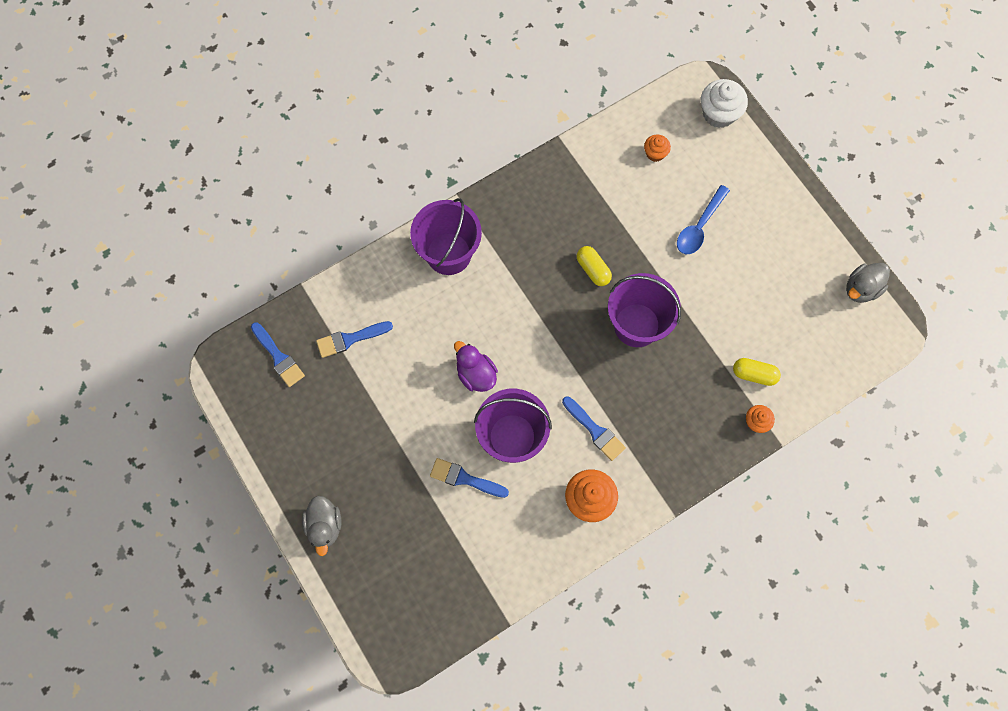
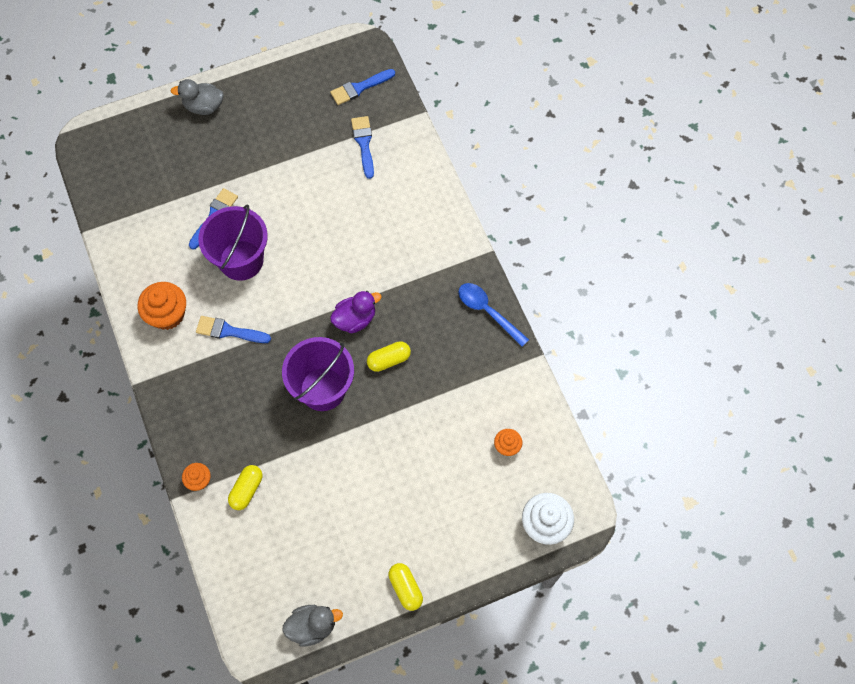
camera: 100 degrees right, 5 degrees down
(448, 254) = (431, 234): purple bucket -> none
(476, 374) = (307, 240): purple duck -> purple duck (355, 319)
(595, 430) = (229, 331): blue brush -> blue brush turned 45 degrees clockwise
(699, 226) = (415, 473): blue spoon -> blue spoon (488, 312)
(806, 217) = (405, 588): none -> yellow capsule
(861, 288) = (312, 626): grey duck -> grey duck turned 105 degrees clockwise

